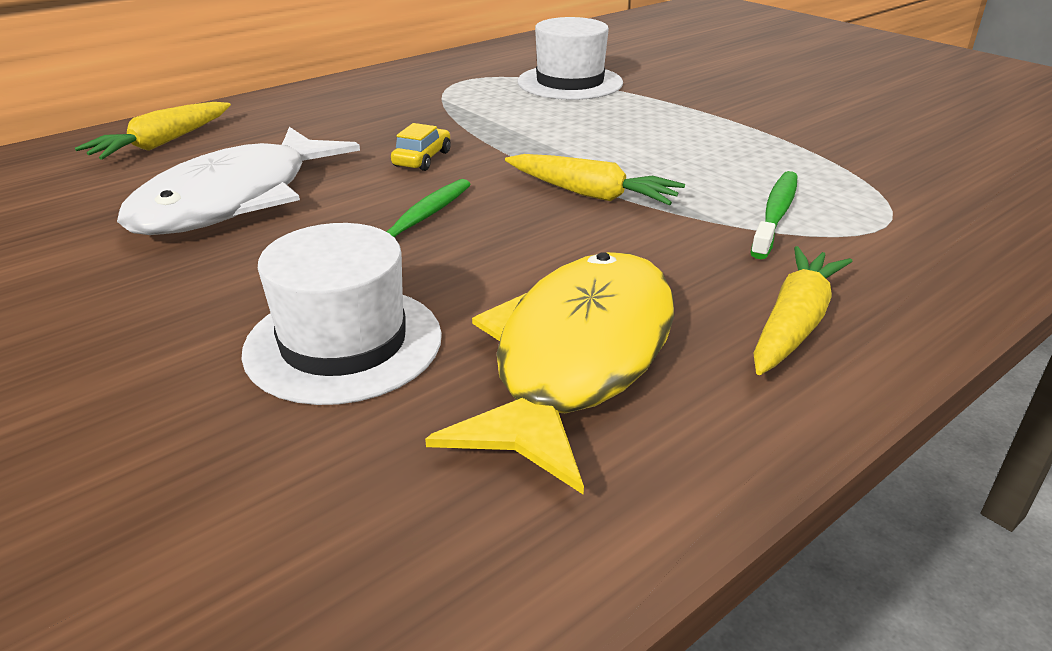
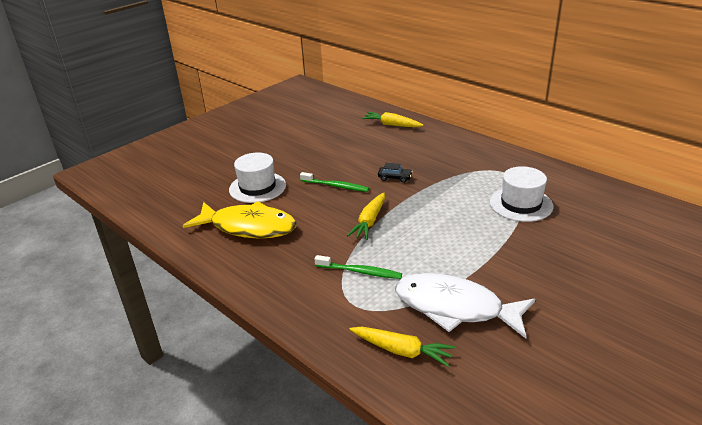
camera: 85 degrees right, 0 degrees up
(235, 200) = (346, 150): white fish -> white fish (455, 308)
(422, 159) = (395, 178): yellow car -> black car
(794, 324) = (268, 271): yellow carrot -> yellow carrot (401, 351)

